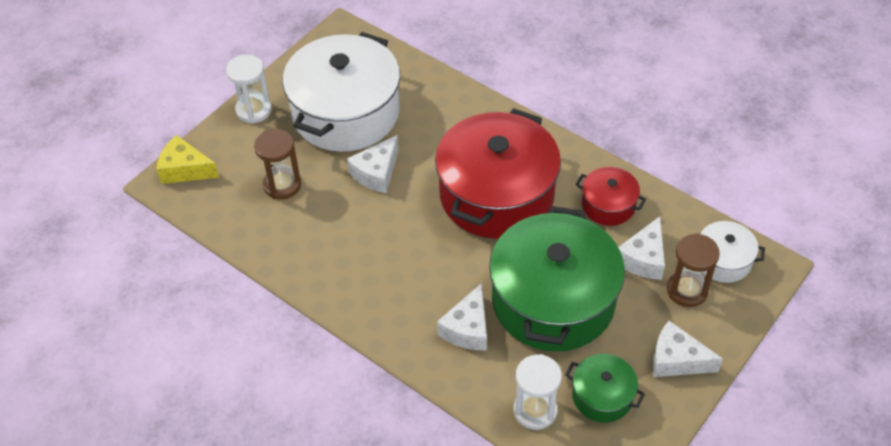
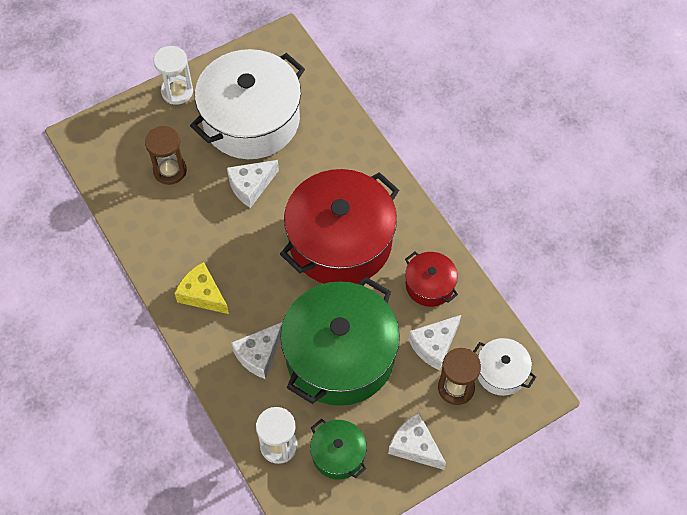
camera: 20 degrees right, 10 degrees up
(185, 169) = (99, 129): yellow cheese -> yellow cheese (202, 294)

